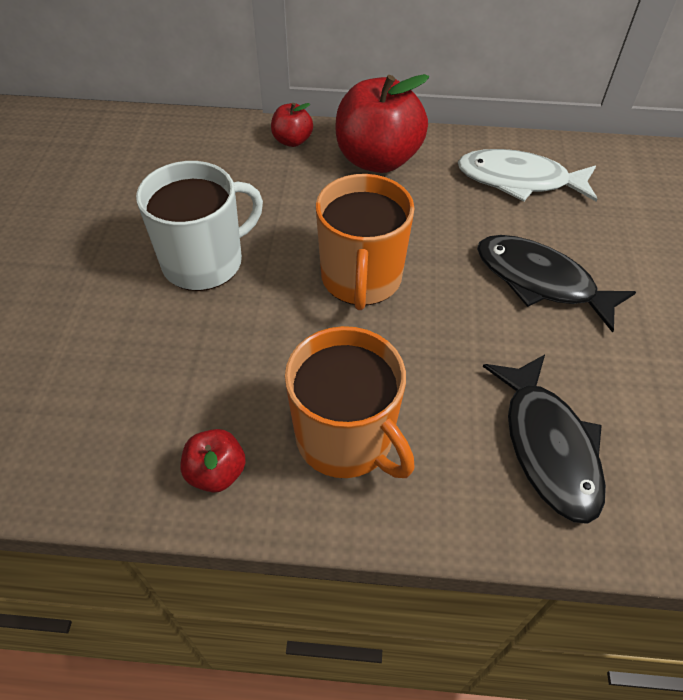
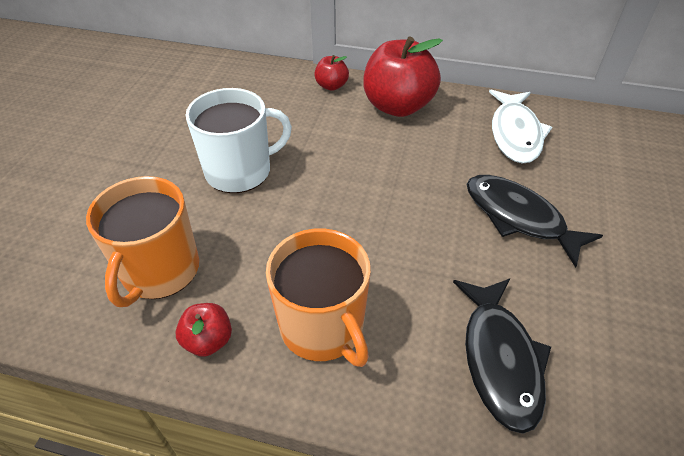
camera: 10 degrees right, 5 degrees down
(361, 279) = (364, 198): orange mug -> orange mug (160, 271)
(519, 180) = (515, 133): white fish -> white fish turned 105 degrees counterclockwise

